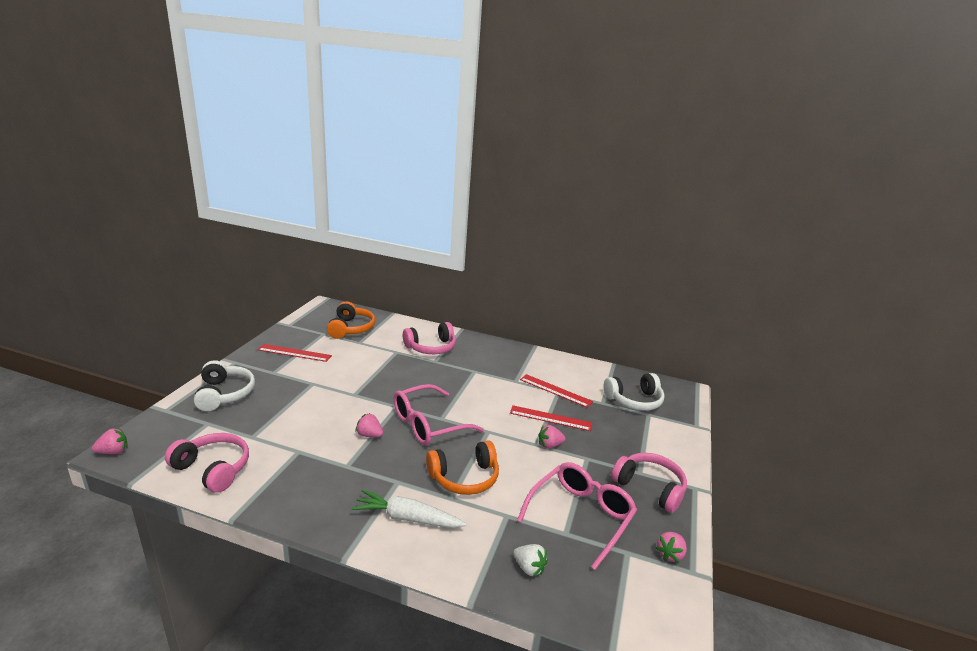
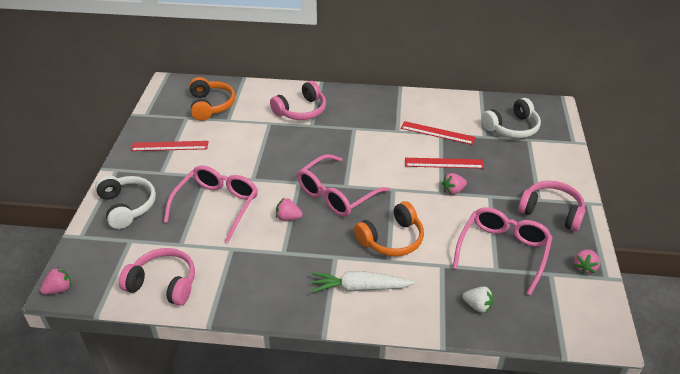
camera: 10 degrees left, 15 degrees up
(307, 410) = (217, 205): none -> pink glasses

